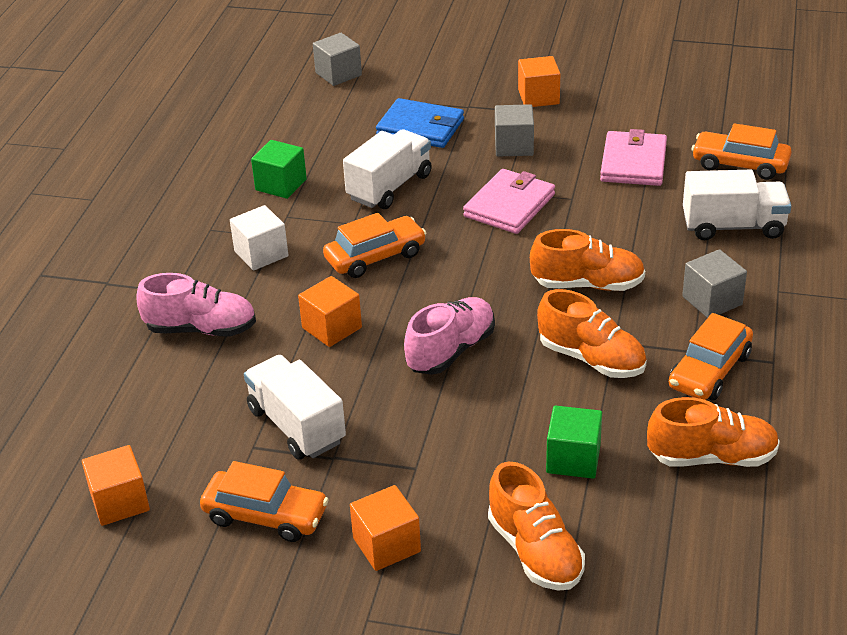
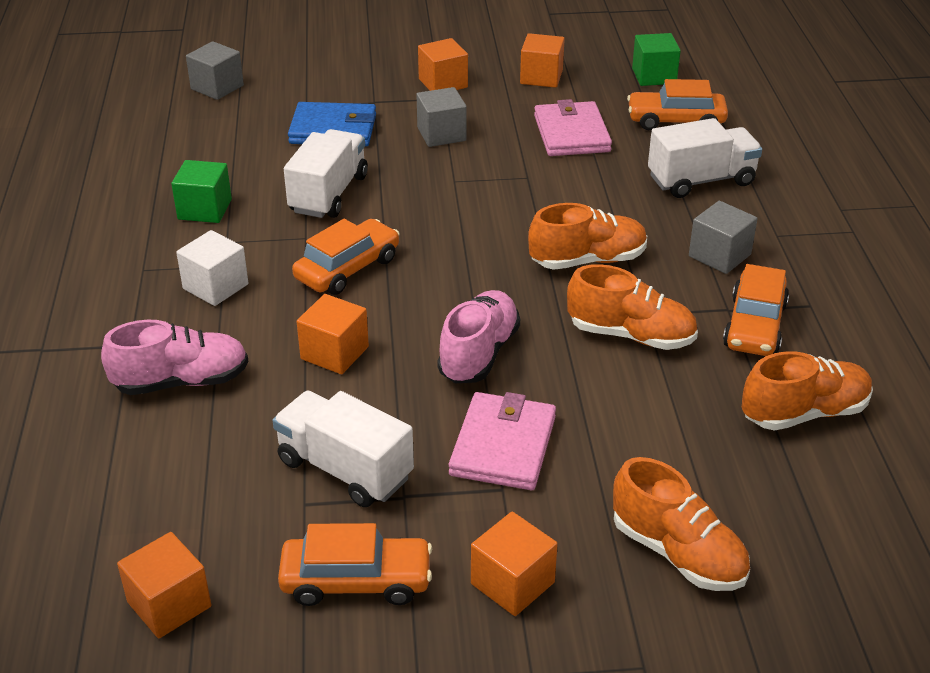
camera: 20 degrees left, 0 degrees up
(509, 205) = (467, 194): pink wallet -> pink wallet (503, 445)
(573, 459) = (666, 444): green cube -> green cube (654, 76)
(633, 103) = (541, 77): none -> orange cube

